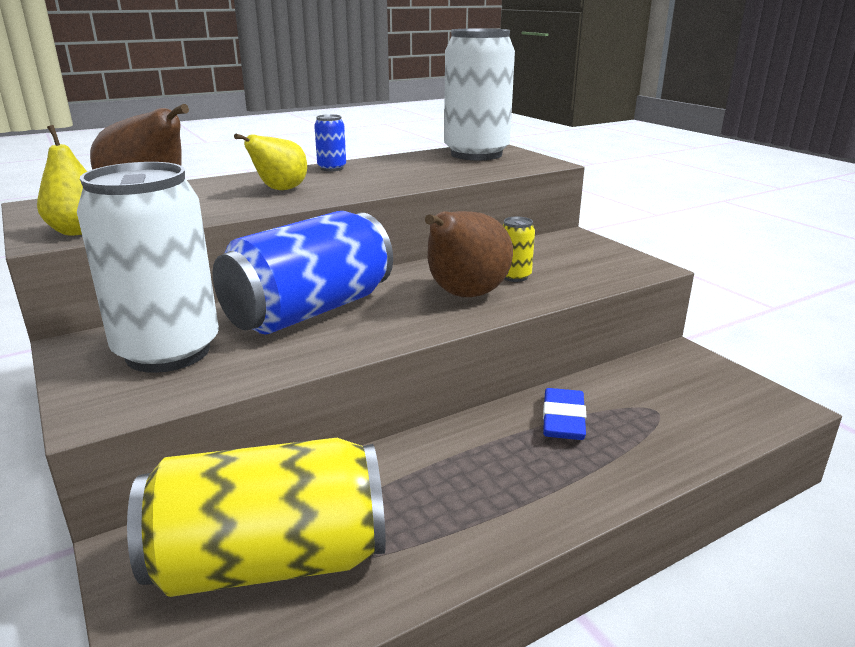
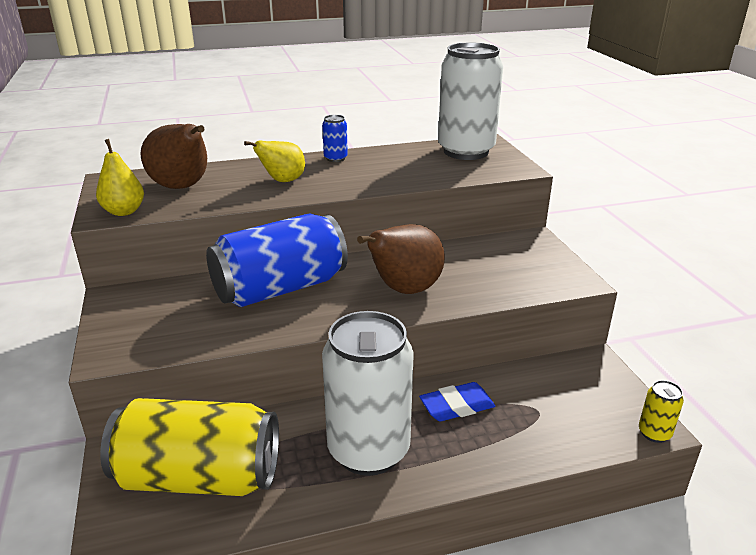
camera: 15 degrees right, 5 degrees up
(168, 352) = (168, 311): white can -> white can (368, 450)
(514, 276) = (456, 276): yellow can -> yellow can (654, 433)
(563, 420) = (456, 406): blue eraser -> blue eraser turned 45 degrees clockwise

